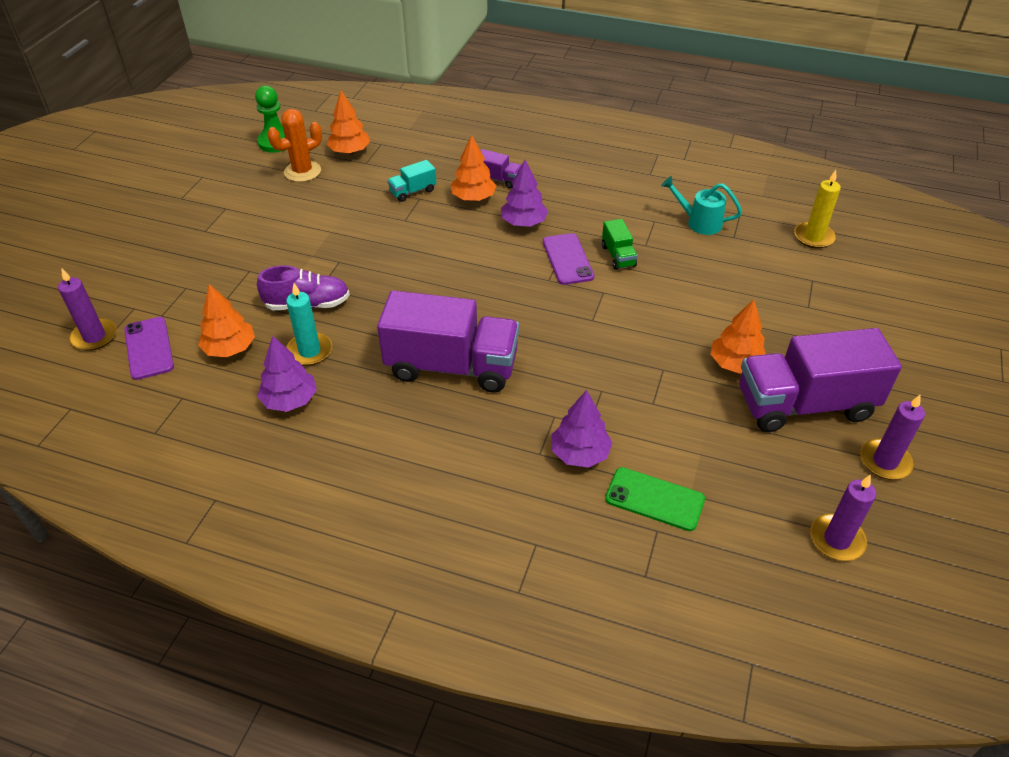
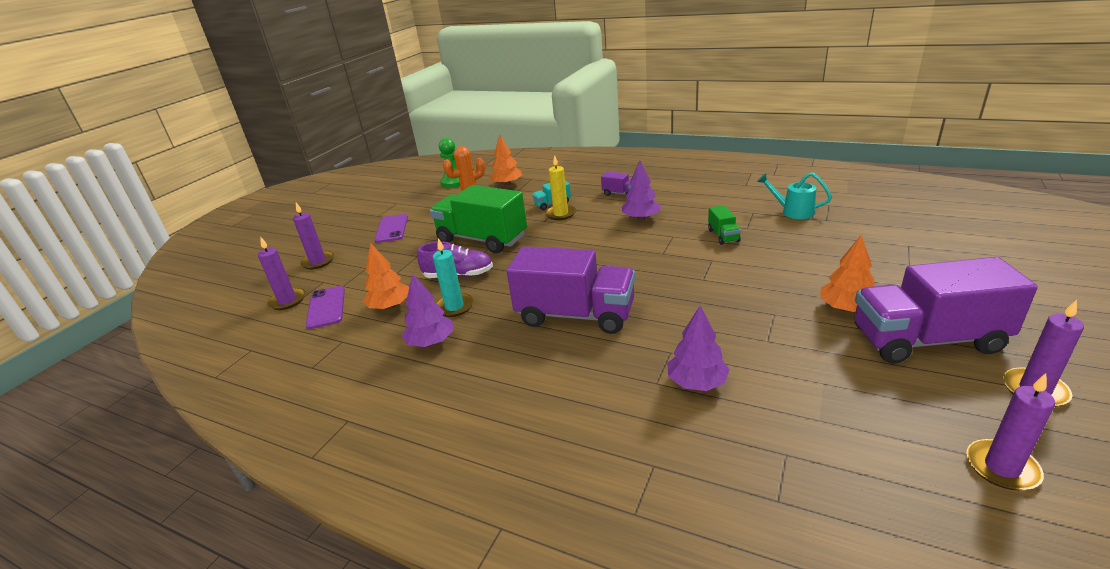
camera: 10 degrees right, 15 degrees down
(117, 275) = (318, 262): none -> purple candle
(328, 247) = (482, 239): none -> green truck
(473, 198) = (600, 205): orange tree -> none
(567, 259) = (679, 239): purple phone -> purple phone (391, 229)
(654, 499) = (779, 424): green phone -> none
(813, 237) = (901, 217): yellow candle -> yellow candle (560, 214)

